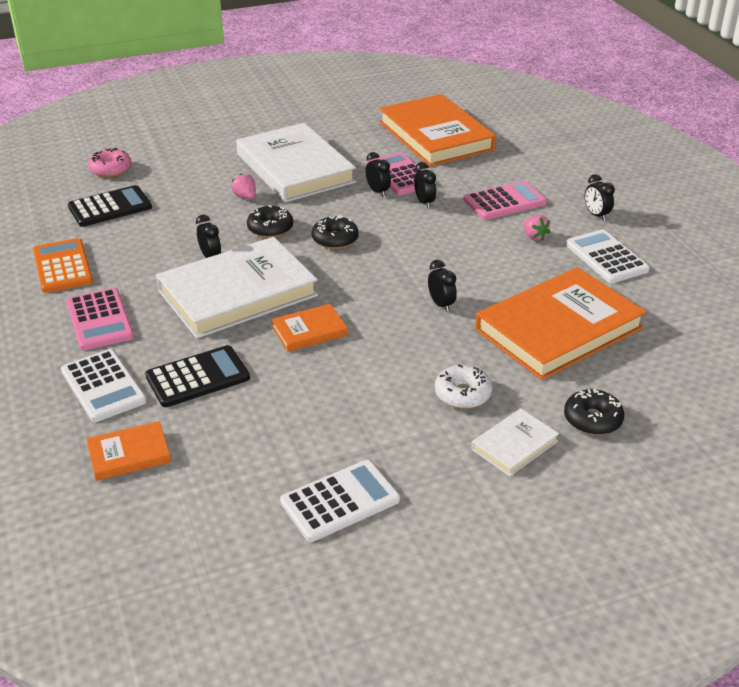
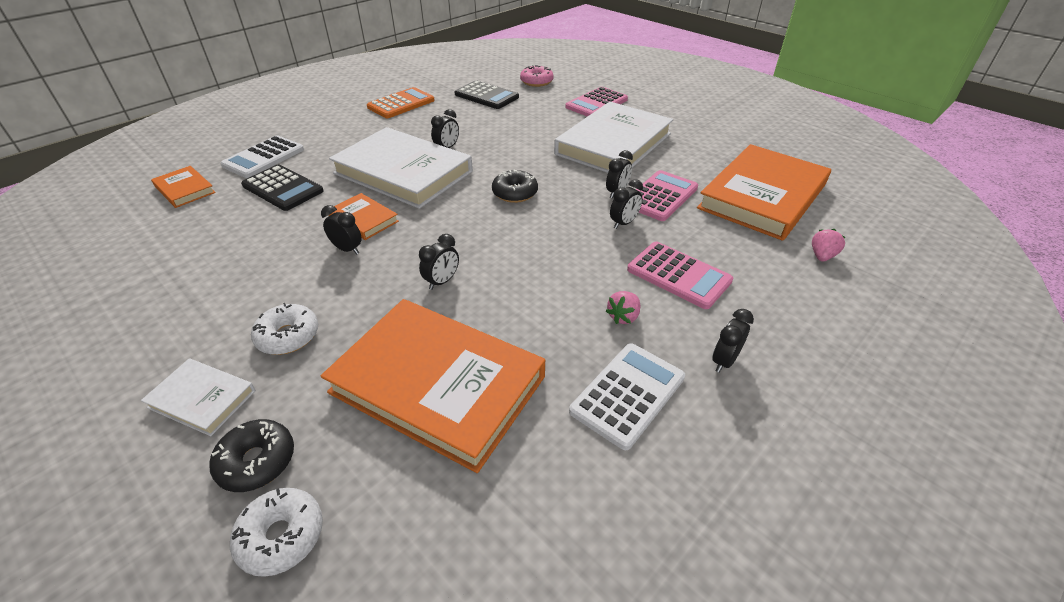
camera: 65 degrees right, 5 degrees up
(99, 320) = (342, 133): pink calculator -> pink calculator (596, 103)
(245, 197) = (546, 137): pink strawberry -> pink strawberry (822, 256)
(270, 228) = (508, 160): black donut -> none
(340, 501) = (118, 301): white calculator -> none
(355, 347) = (347, 249): none -> black clock
(659, 413) = (281, 536): none -> white donut

